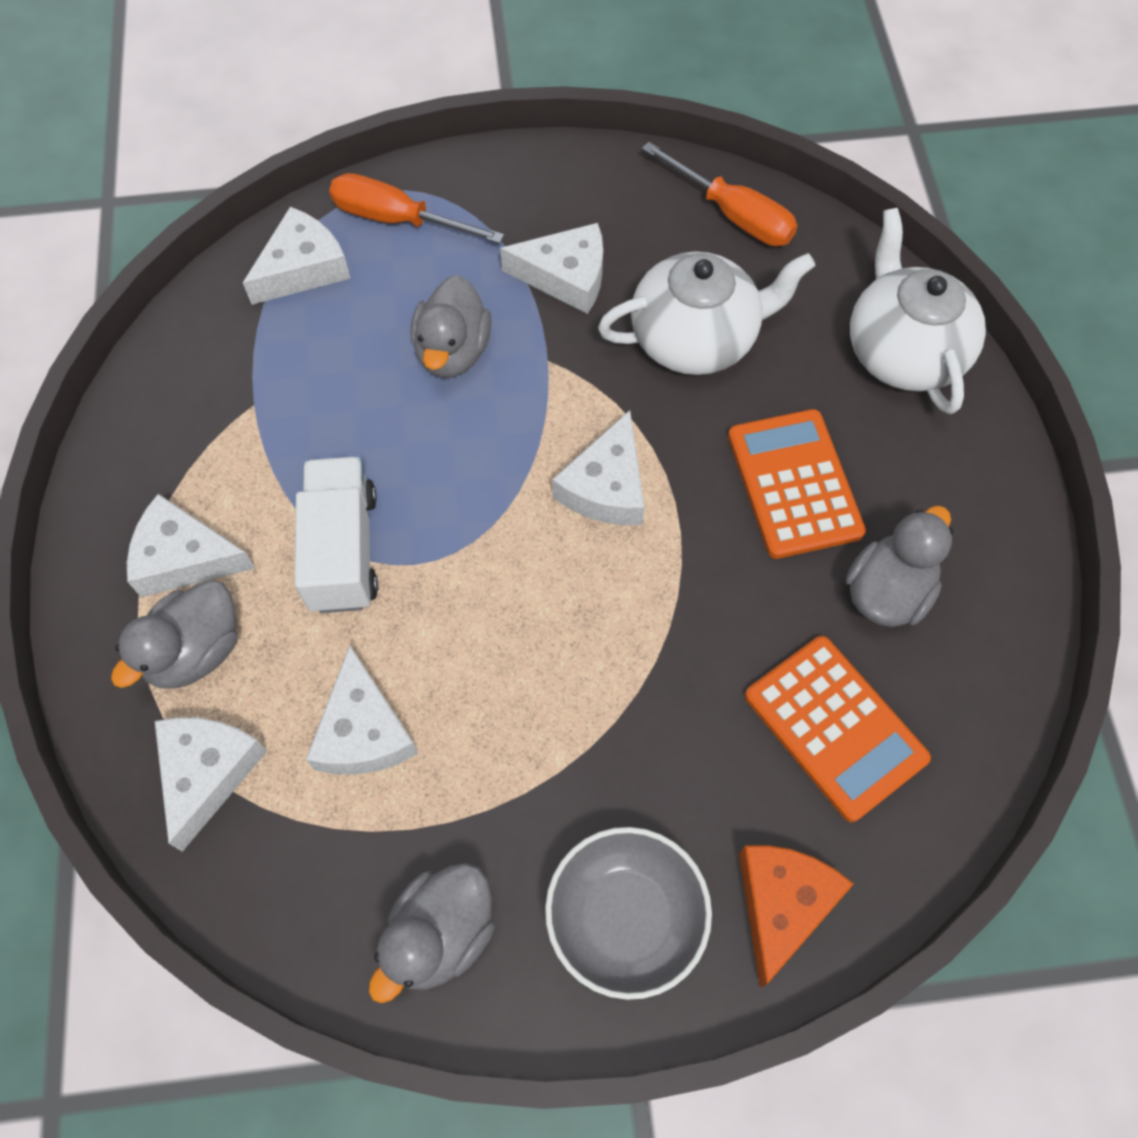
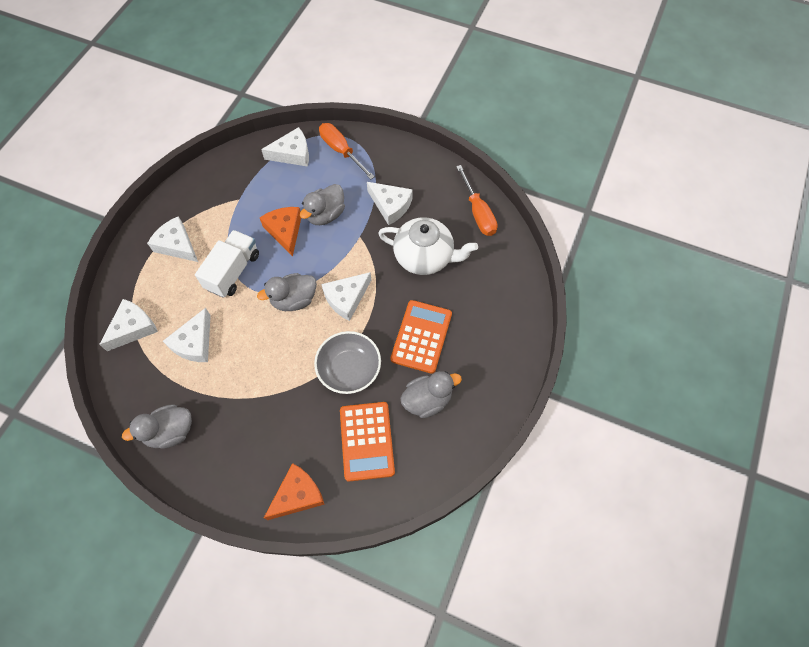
camera: 30 degrees right, 0 degrees up
(195, 651) = (158, 282): grey duck -> grey duck (294, 300)
(394, 421) = (285, 231): none -> orange cheese
(625, 918) = (238, 465): grey bowl -> grey bowl (349, 369)
(903, 352) = (508, 306): white teapot -> none

